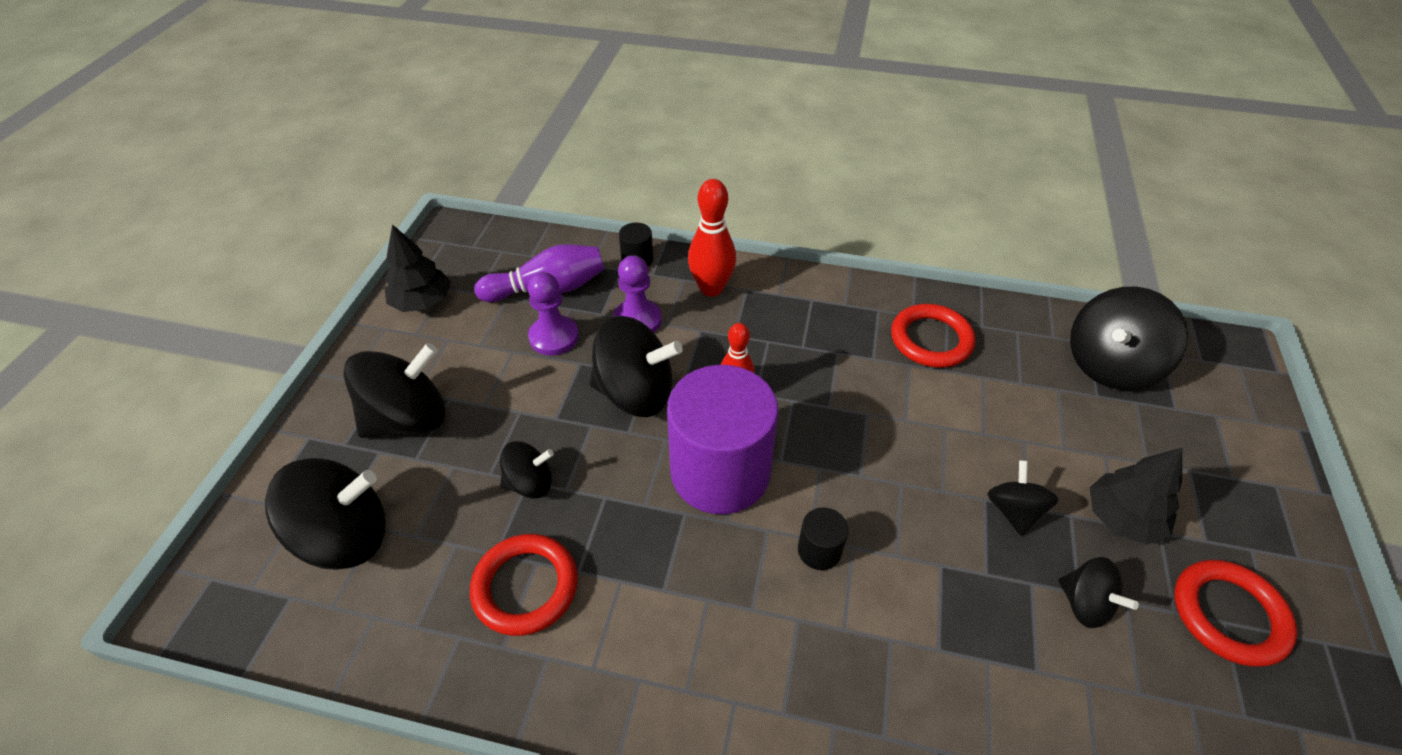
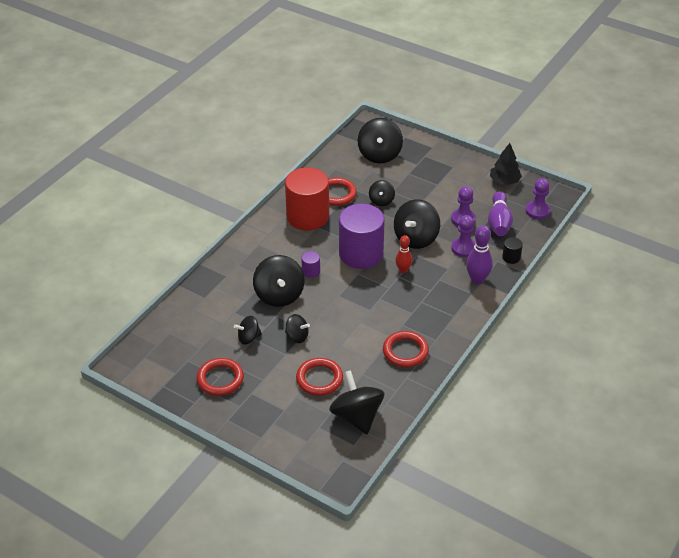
camera: 110 degrees right, 5 degrees down
(408, 418) = (431, 172): black spinning top -> black spinning top (279, 295)
(503, 249) = (537, 211): none -> purple pawn
(632, 626) = (308, 216): none -> red cylinder
(711, 288) = (477, 280): red bowling pin -> purple bowling pin
(819, 550) = (311, 271): black cylinder -> purple cylinder
(1081, 439) = (319, 379): none -> red ring
(1122, 518) = (275, 370): black tree -> none

